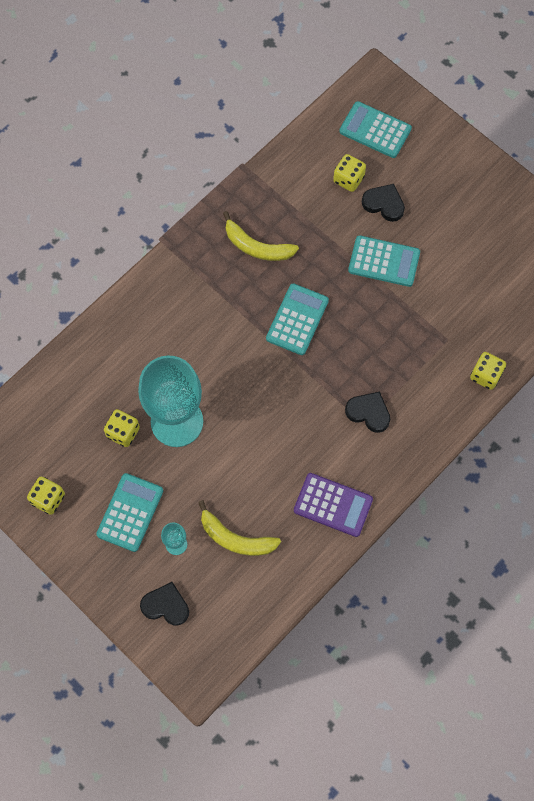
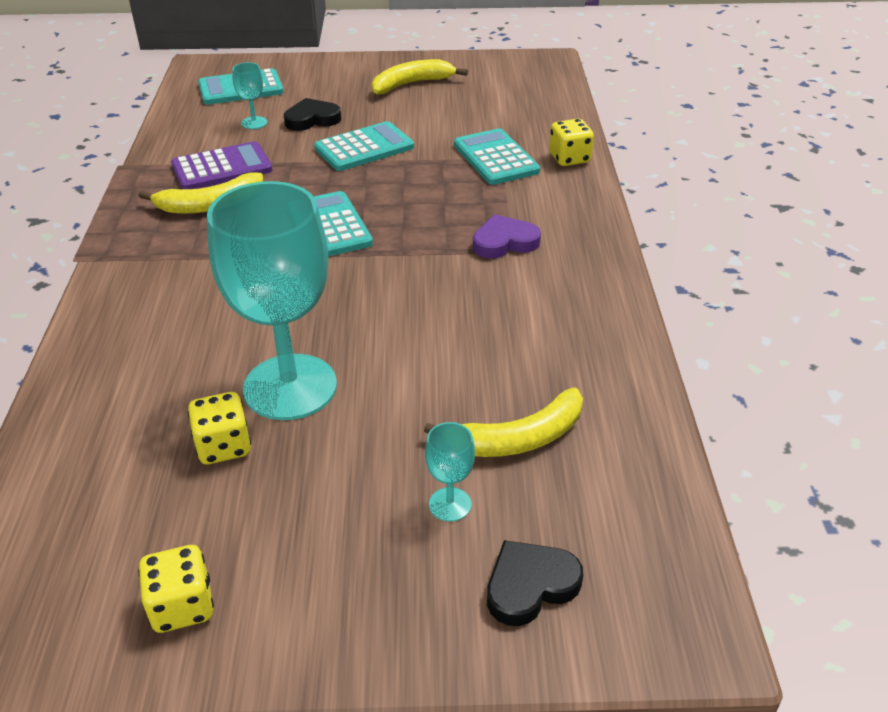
camera: 45 degrees left, 30 degrees down
(130, 512) = (339, 521): turquoise calculator -> turquoise calculator (496, 158)
(333, 505) = (580, 329): purple calculator -> purple calculator (222, 168)
(348, 179) = (254, 123): yellow dice -> turquoise goblet
(368, 412) = (504, 242): black heart -> purple heart
(481, 214) = (412, 84): none -> yellow banana

